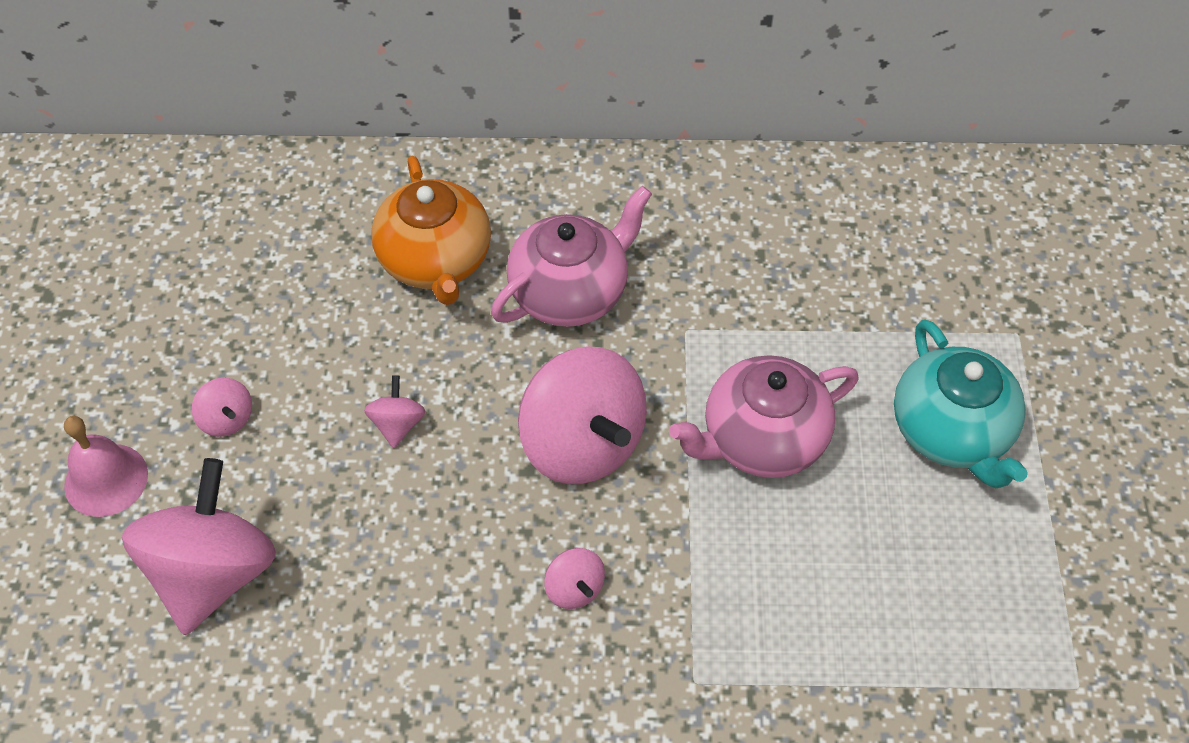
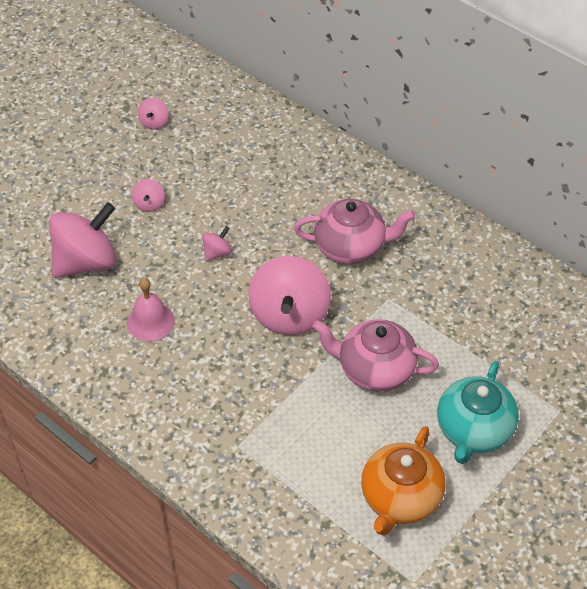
camera: 40 degrees right, 5 degrees down
(106, 479) = (80, 197): pink bell -> pink bell (150, 321)
(436, 261) = (302, 194): orange teapot -> orange teapot (400, 498)
(574, 588) = (225, 371): pink spinning top -> pink spinning top (154, 122)

